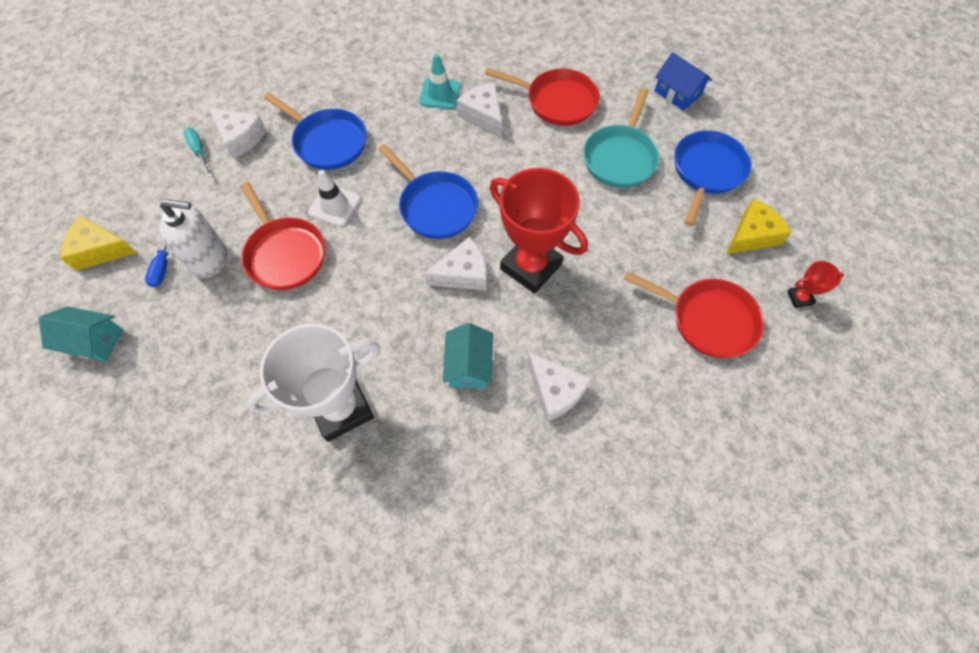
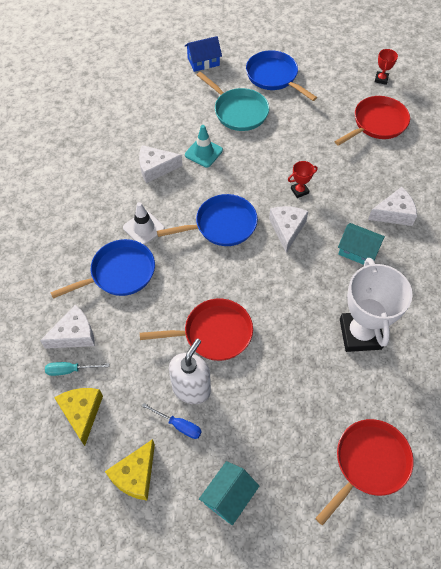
camera: 65 degrees left, 5 degrees down
(334, 205) = (186, 287): white traffic cone -> white traffic cone (143, 228)
(440, 94) = (117, 186): turquoise traffic cone -> turquoise traffic cone (203, 152)
(530, 266) = (299, 191): red trophy -> red trophy, size x0.43
(557, 101) = (170, 123): red pan -> red pan (368, 463)
(752, 235) = (330, 79): yellow cheese -> yellow cheese (82, 413)

